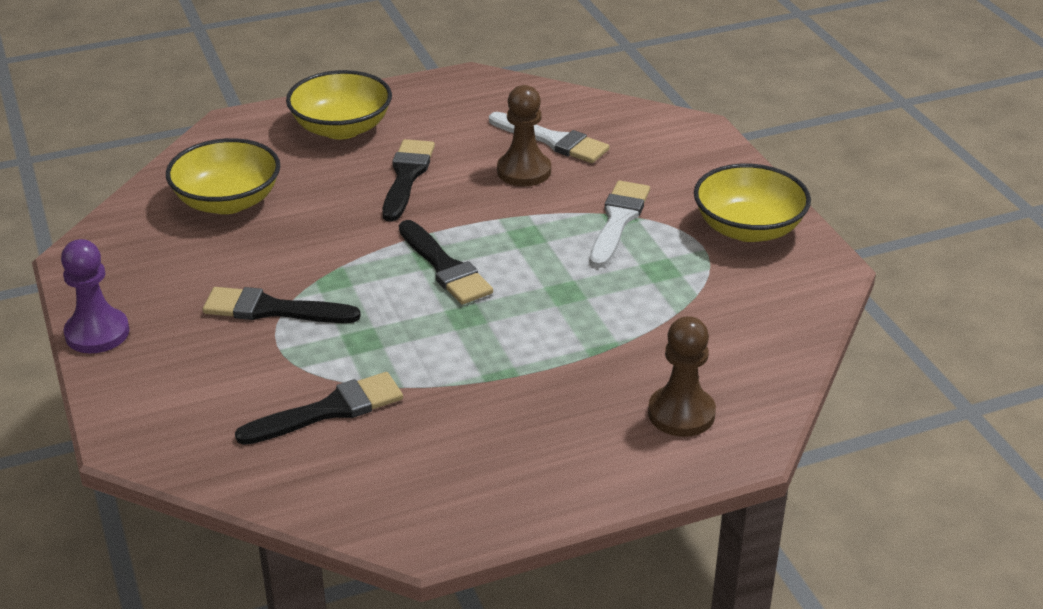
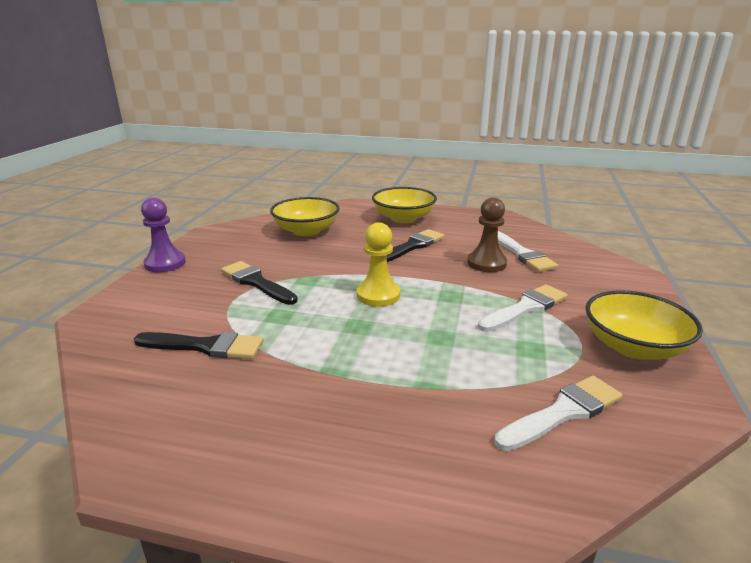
camera: 35 degrees right, 10 degrees down
(445, 267) = (378, 295): black brush -> yellow pawn
(681, 413) = (442, 470): brown pawn -> none
(734, 322) = (563, 412): none -> white brush

